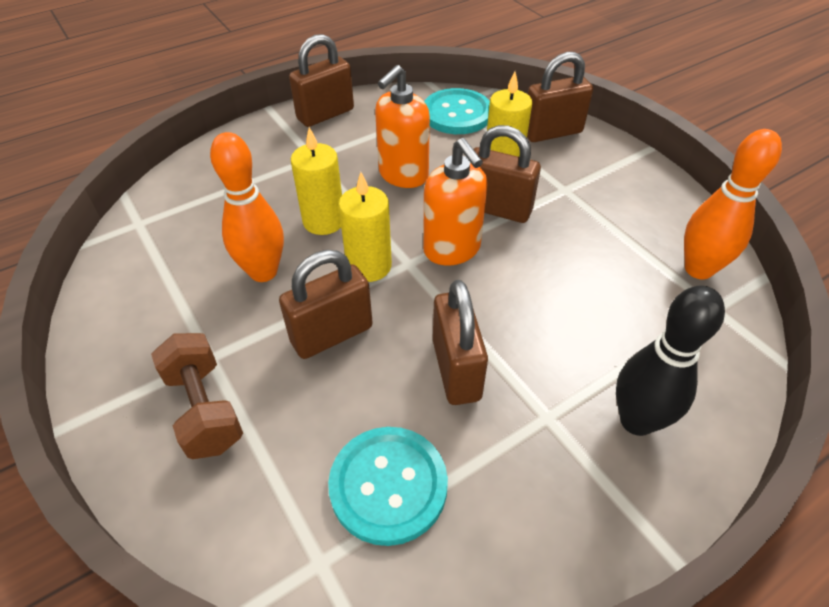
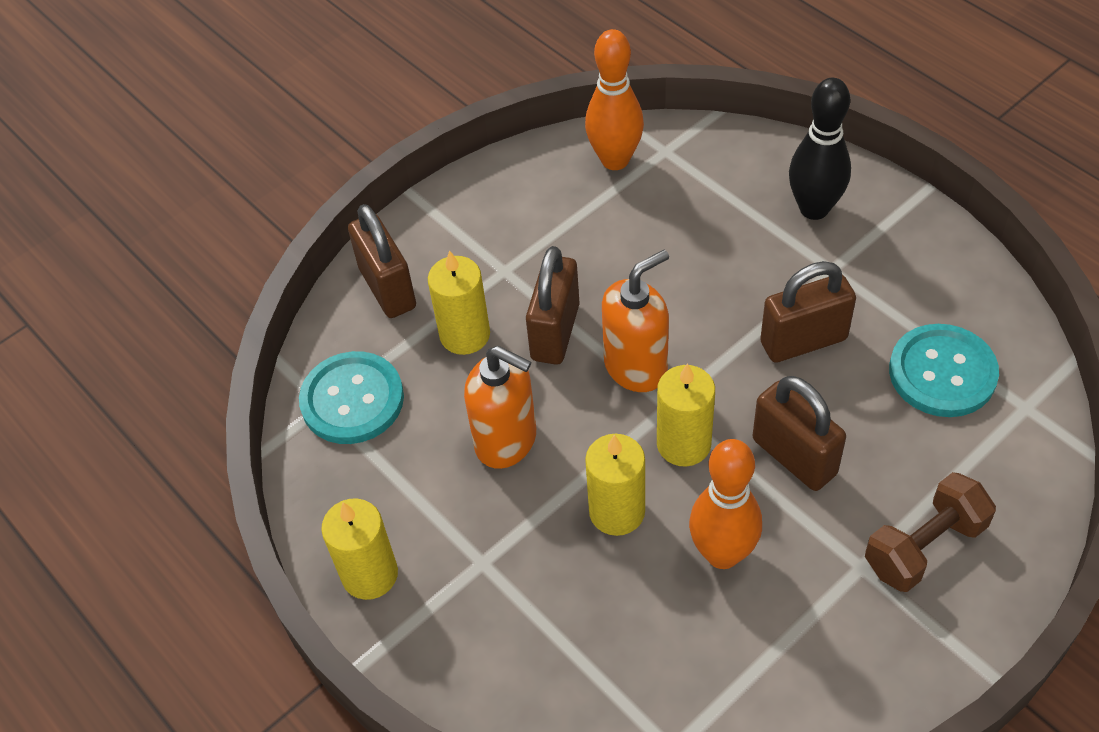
camera: 95 degrees left, 5 degrees up
(325, 114) = (370, 574): brown padlock -> yellow candle

